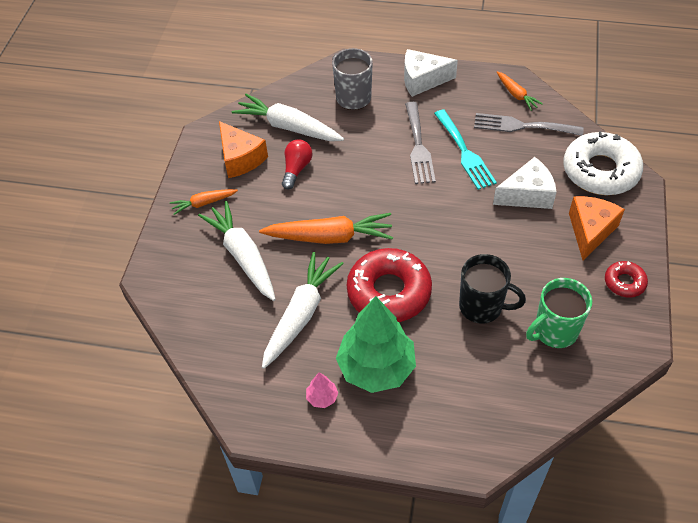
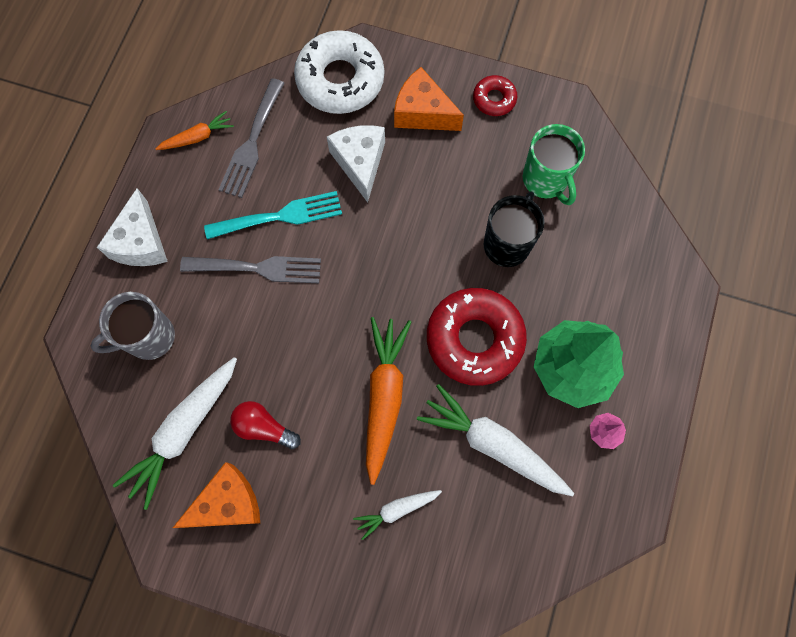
camera: 85 degrees left, 20 degrees up
(203, 203) = (299, 560): orange carrot -> none
(243, 256) = (397, 510): white carrot -> white carrot, size x0.53

